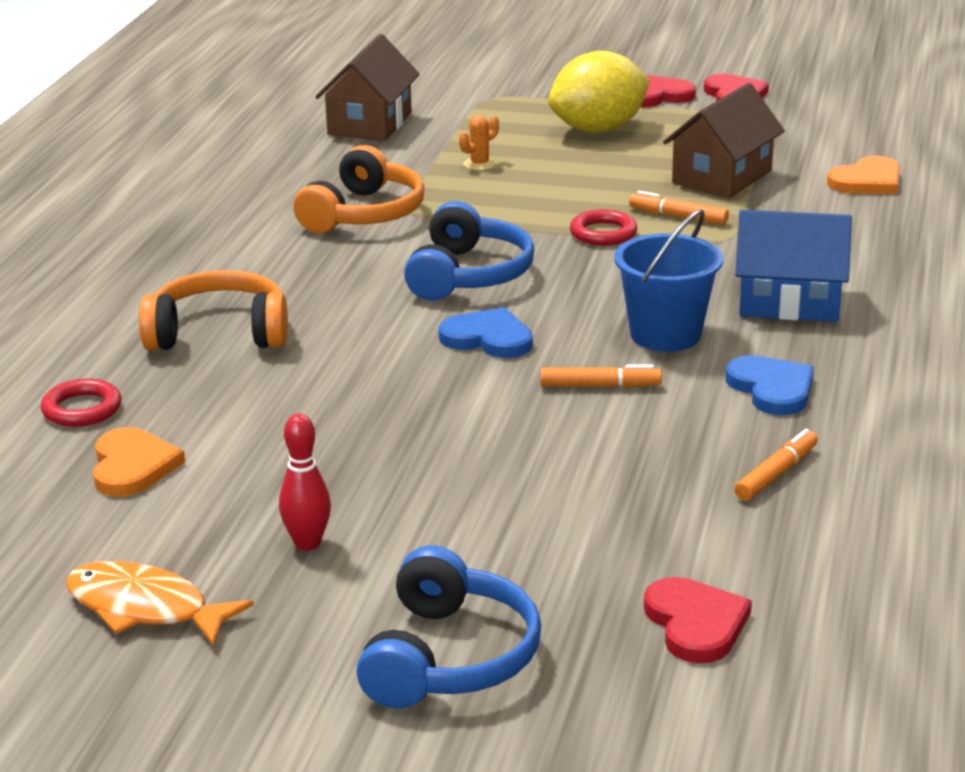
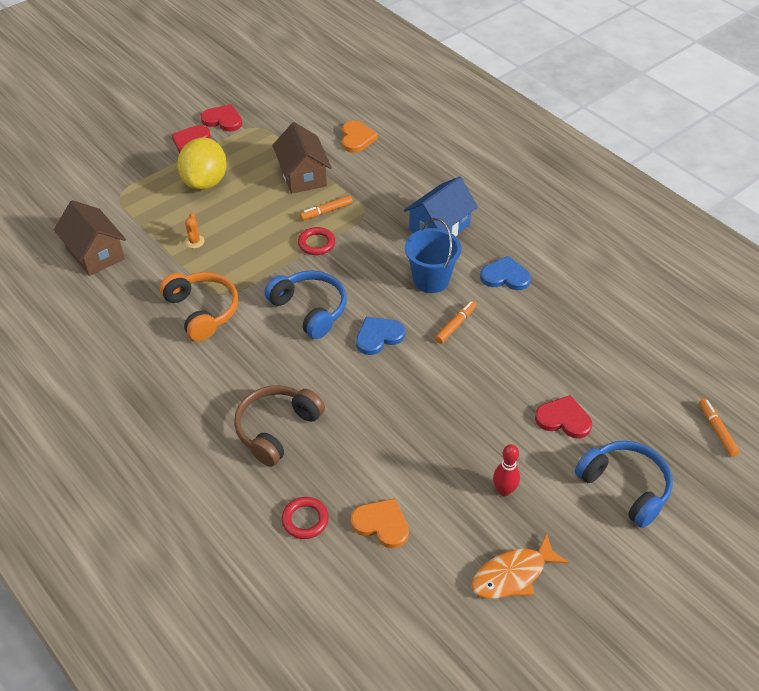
camera: 55 degrees left, 20 degrees up
(219, 333) = (276, 429): orange headphones -> brown headphones
(695, 624) = (655, 400): red heart -> red heart (563, 419)
(776, 474) = (570, 315): orange marker -> orange marker (717, 430)

